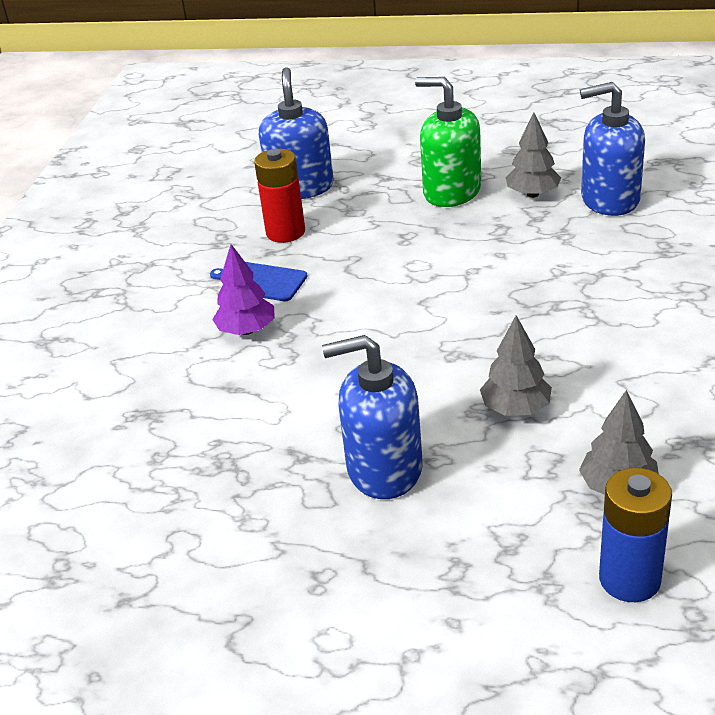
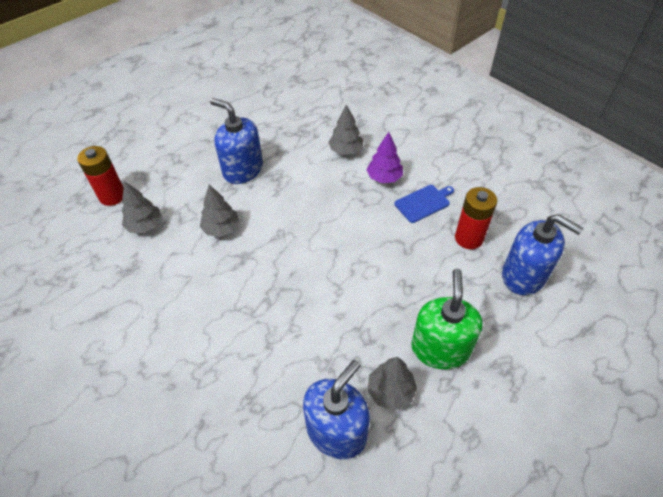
camera: 125 degrees right, 15 degrees up
(223, 392) = (346, 150): none -> grey tree
(384, 468) = (242, 170): blue soap dispenser -> blue soap dispenser turned 90 degrees counterclockwise
(451, 192) = (440, 348): green soap dispenser -> green soap dispenser turned 60 degrees counterclockwise
(629, 579) = (112, 196): blue battery -> red battery

